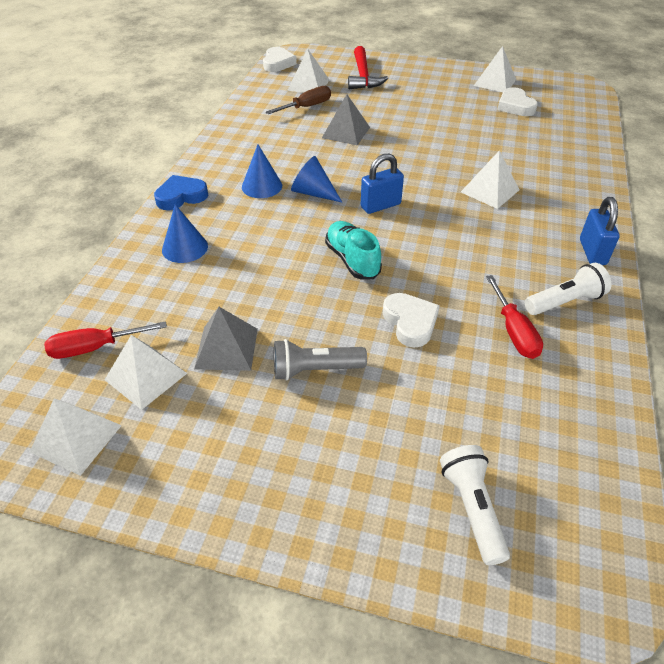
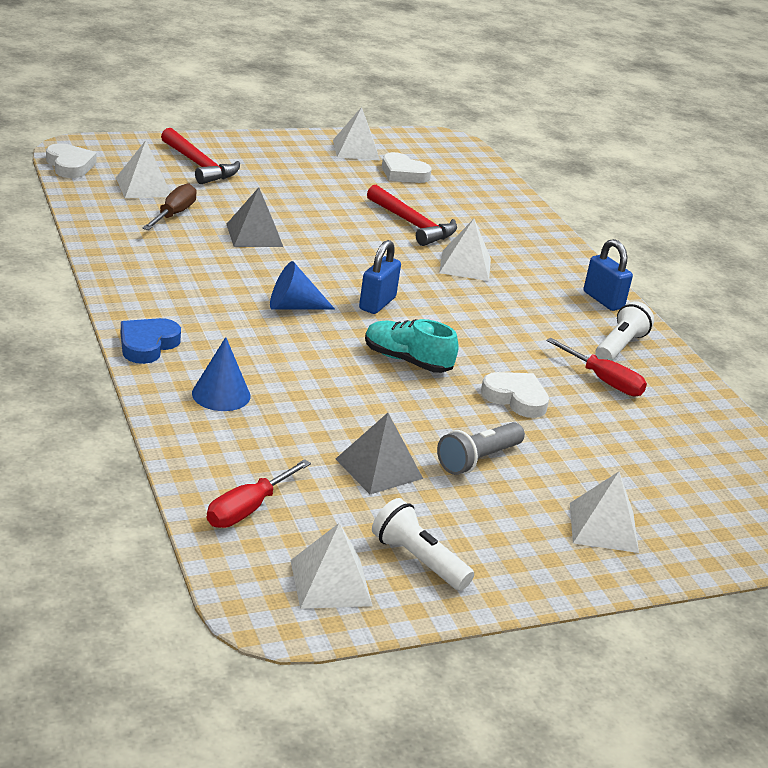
camera: 40 degrees left, 15 degrees down
(145, 376) = (331, 515): white pyramid -> white pyramid (603, 527)
(262, 186) = (228, 312): blue cone -> none
(472, 508) = (695, 511): white flashlight -> white flashlight (418, 560)
(480, 148) = (413, 225): none -> red hammer

